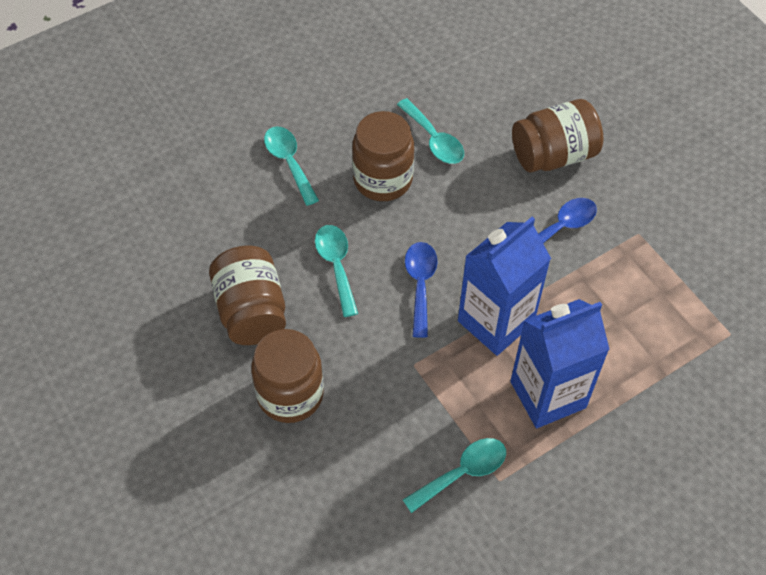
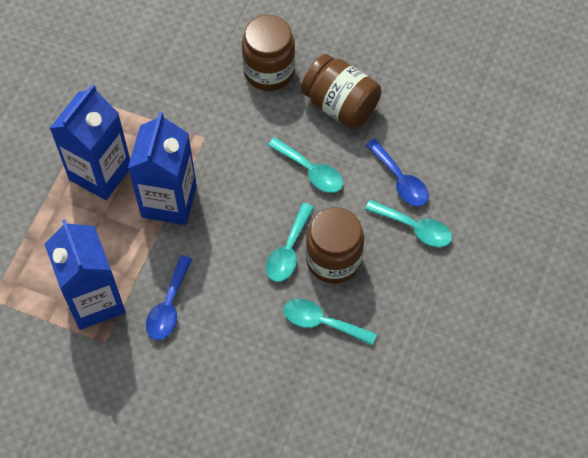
camera: 145 degrees right, 5 degrees up
(420, 284) = (241, 195): blue spoon -> blue spoon (400, 180)
(462, 473) = (125, 92): turquoise spoon -> turquoise spoon (288, 250)
(553, 155) = (216, 372): brown jar -> none
(627, 273) = (95, 301): none -> blue carton

